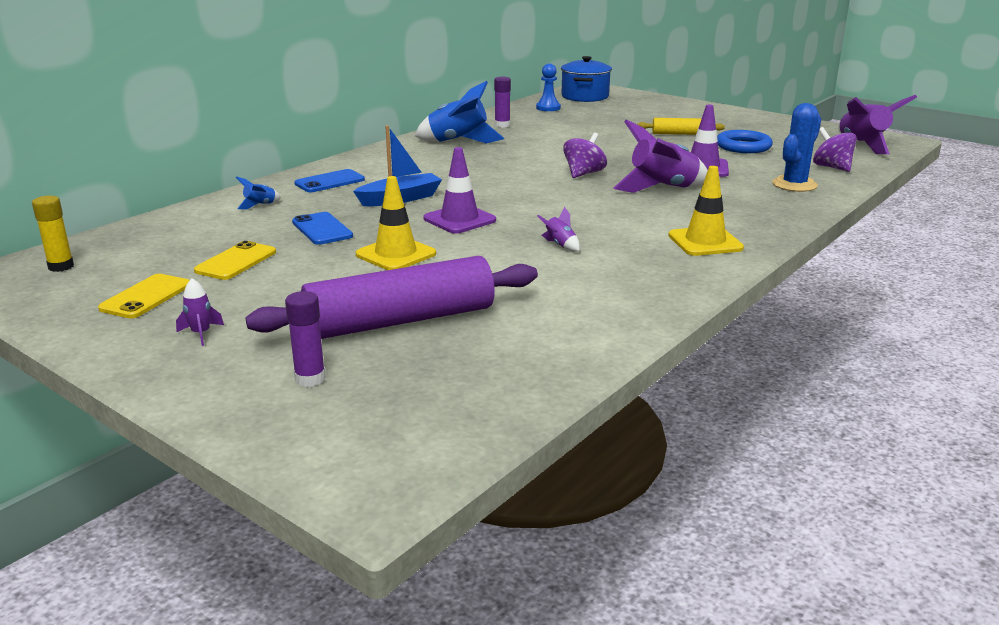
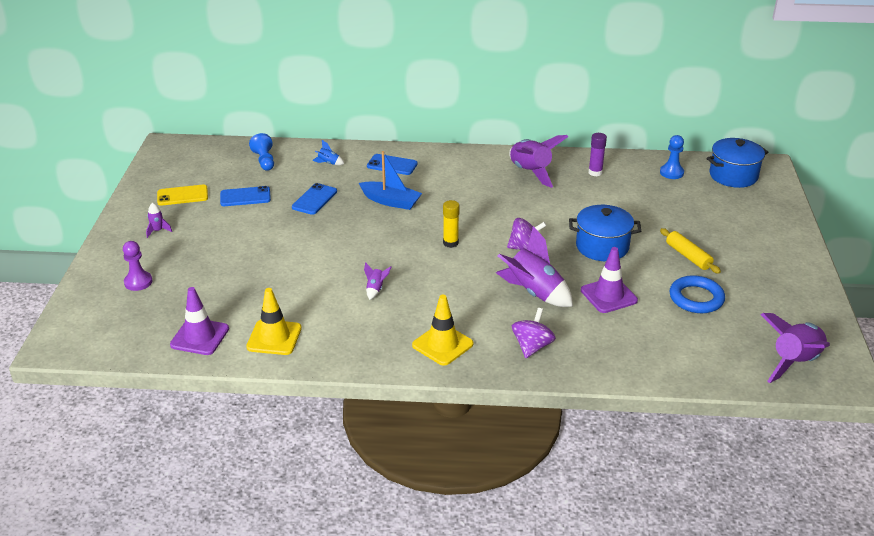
camera: 55 degrees right, 10 degrees up
(61, 266) = (194, 155): yellow glue stick -> yellow glue stick (450, 243)
(176, 232) = (264, 160): none -> blue pawn
(236, 261) = (245, 197): yellow phone -> blue phone
(310, 379) = (138, 282): purple glue stick -> purple pawn
(396, 254) = (303, 239): yellow traffic cone -> yellow traffic cone (274, 338)
(400, 320) = (219, 279): purple rolling pin -> none
(458, 142) = (530, 172): blue rocket -> purple rocket
(459, 219) = (379, 237): purple traffic cone -> purple traffic cone (200, 337)
(623, 151) = (602, 247): none -> blue pot
(794, 185) = (622, 352): blue cactus -> none
(831, 167) = (697, 360): purple spinning top -> purple spinning top (532, 346)

